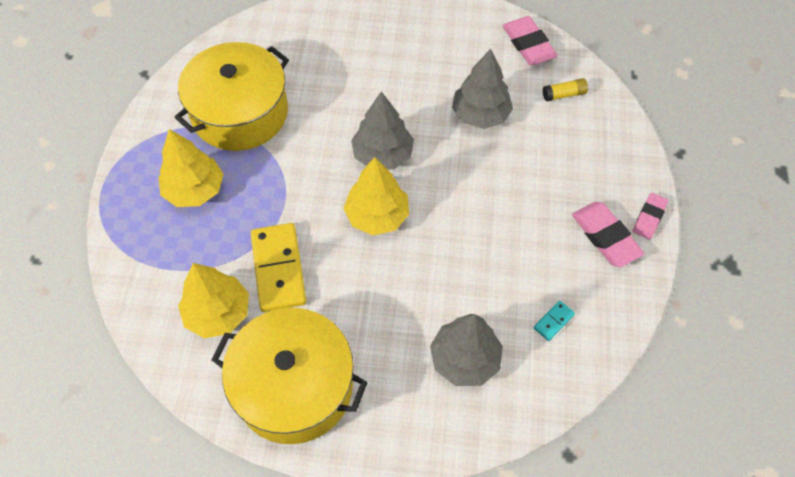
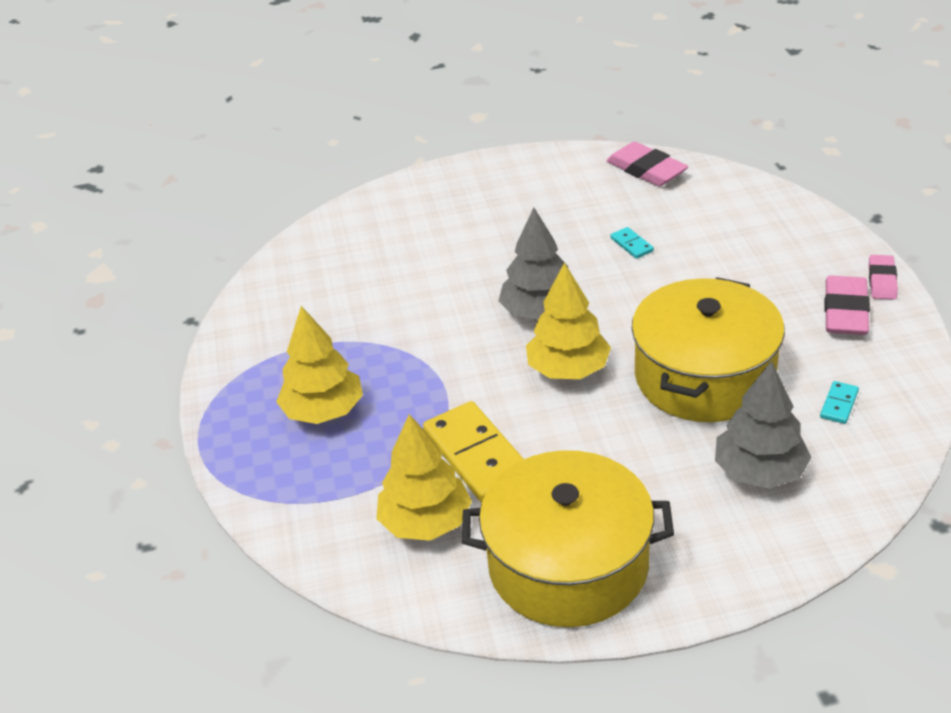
camera: 15 degrees left, 20 degrees down
(240, 113) = (338, 322): yellow pot -> yellow pot (704, 376)
(480, 115) = (632, 245): grey tree -> turquoise domino
(564, 95) = (715, 202): yellow glue stick -> none
(605, 237) = (845, 311): pink eraser -> pink eraser turned 60 degrees clockwise

